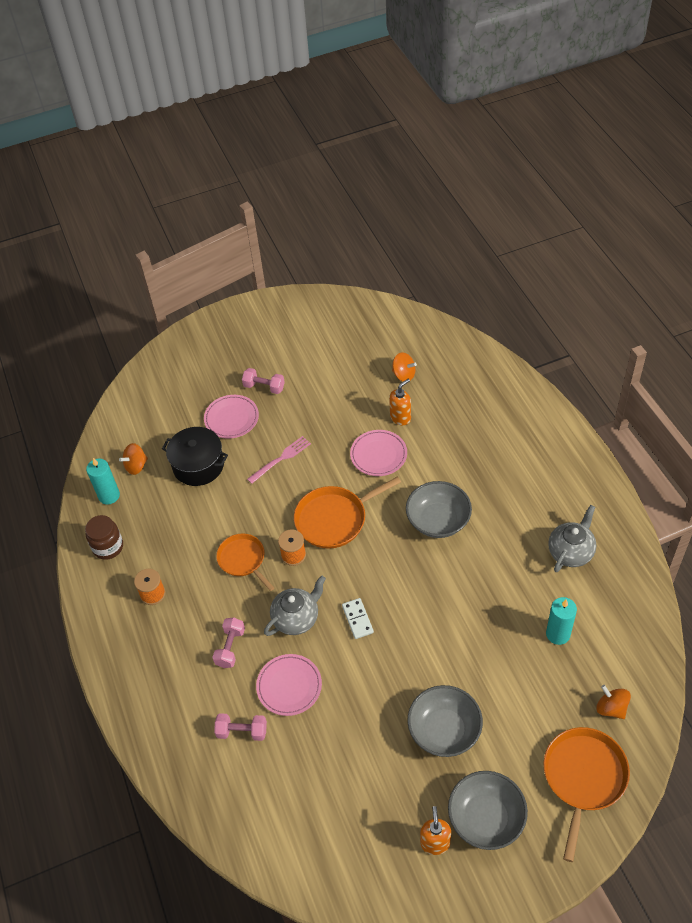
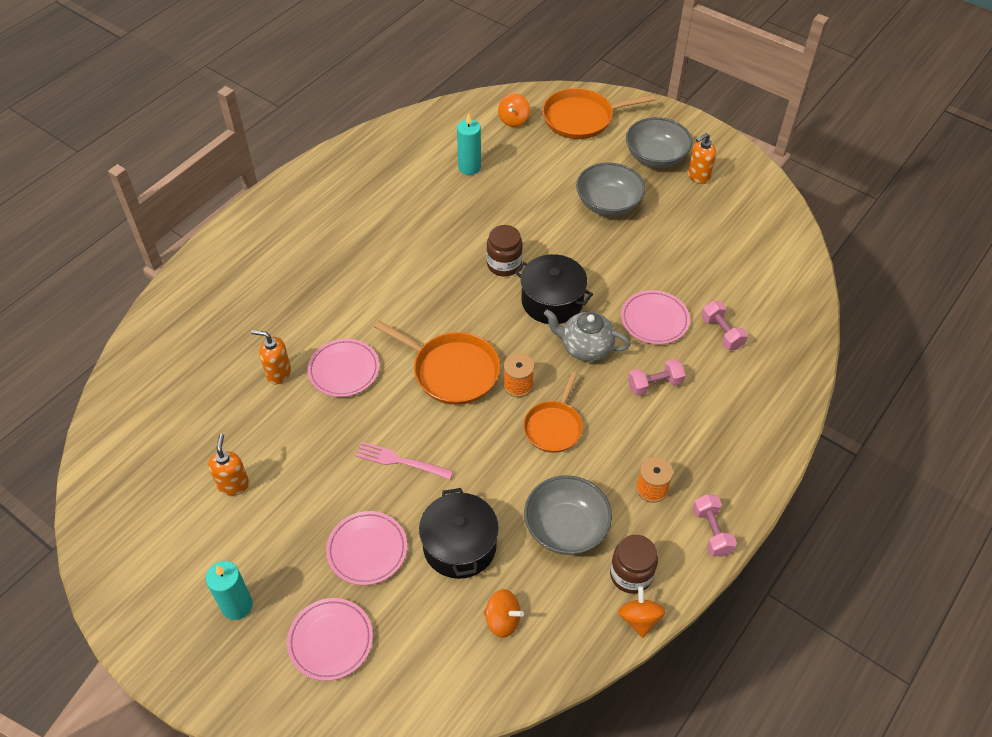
camera: 125 degrees left, 0 degrees up
(109, 496) = (564, 623): turquoise candle -> turquoise candle (237, 605)
(190, 383) = (330, 640): none -> pink plate
(264, 387) = (295, 541): pink dumbbell -> pink dumbbell (711, 532)
(326, 369) = (233, 485): none -> orange soap dispenser
(357, 619) = (552, 301): white domino -> black pot
(404, 375) = (208, 398): orange spinning top -> orange spinning top (639, 619)
(418, 603) = (504, 265): none -> brown jar
(438, 520) = (401, 287): grey bowl -> grey bowl (566, 527)
(571, 552) = (379, 184): grey teapot -> none

